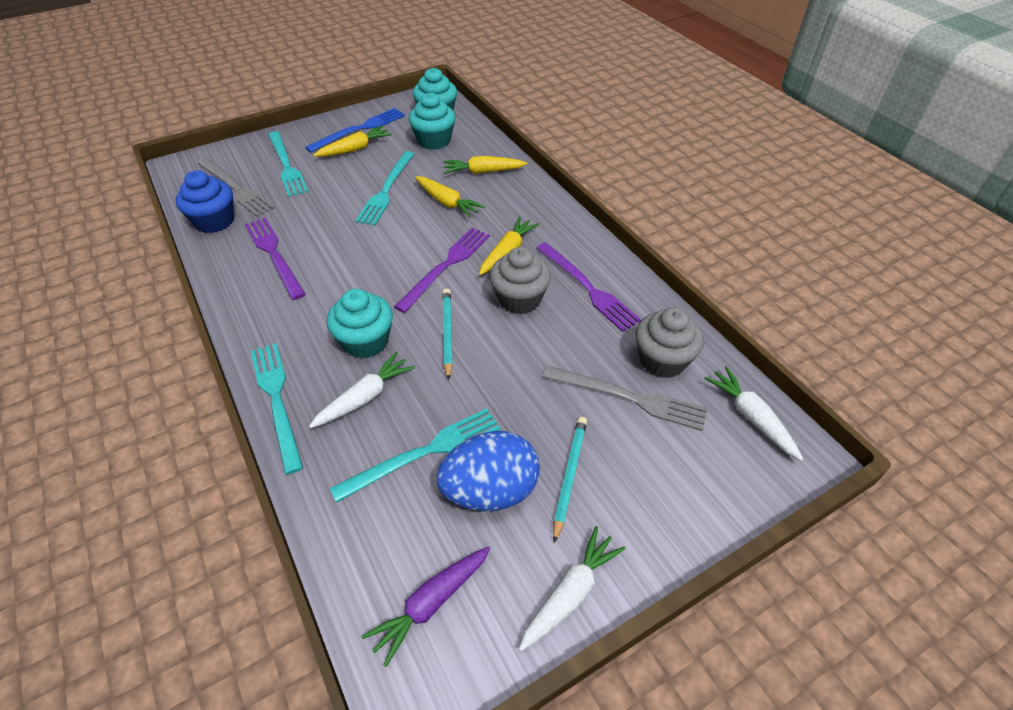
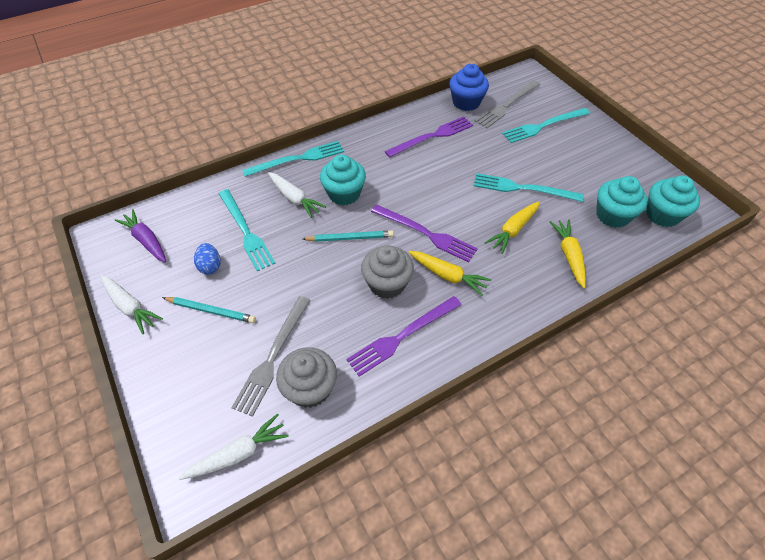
camera: 90 degrees right, 5 degrees up
(355, 149) = (580, 162): yellow carrot -> none
(360, 129) = (614, 162): blue fork -> none
(490, 490) = (210, 266): blue egg -> blue egg, size x0.51

